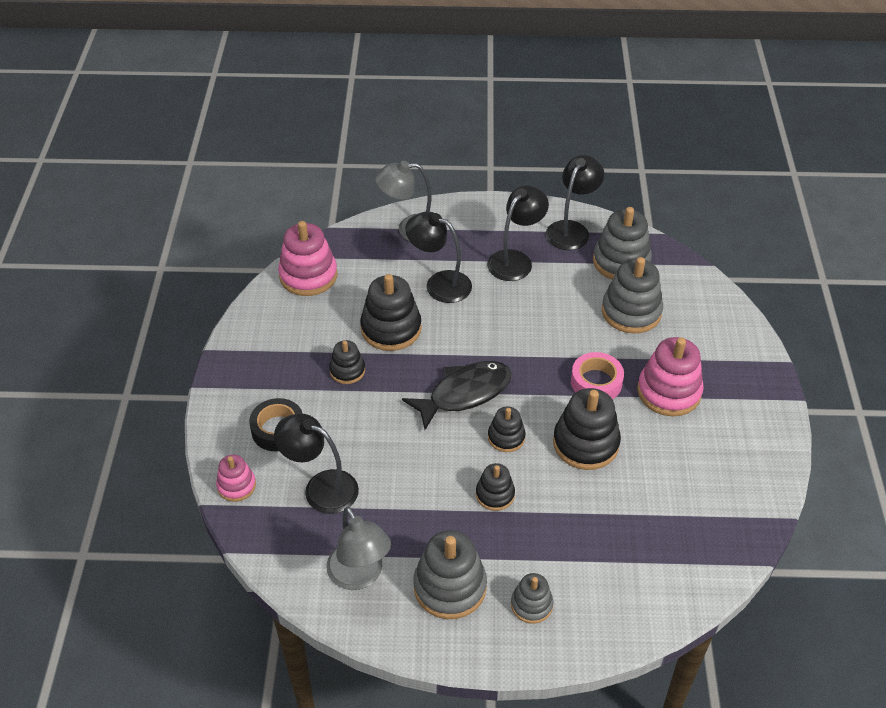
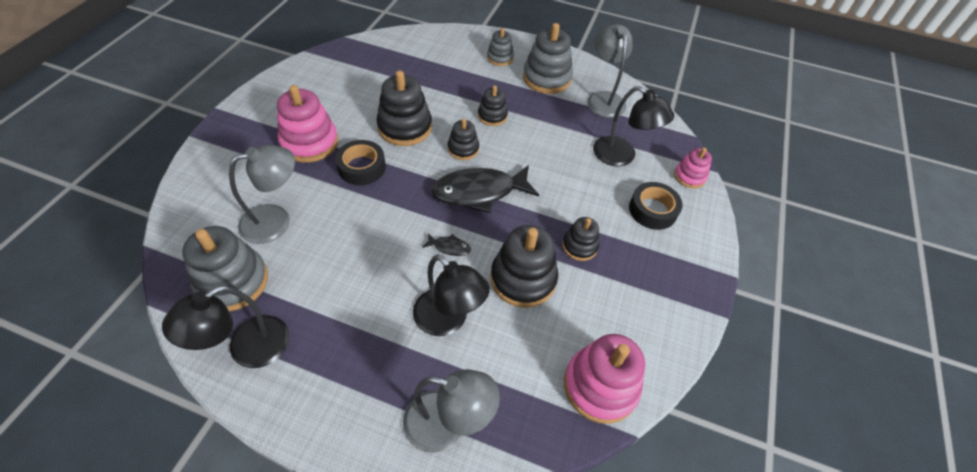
camera: 165 degrees left, 5 degrees up
(467, 335) = (449, 247): none -> black fish
(515, 260) = (345, 325): black lamp -> none
(596, 382) = (362, 167): pink tape -> black tape
(631, 312) = (276, 220): grey stacking toy -> grey lamp

